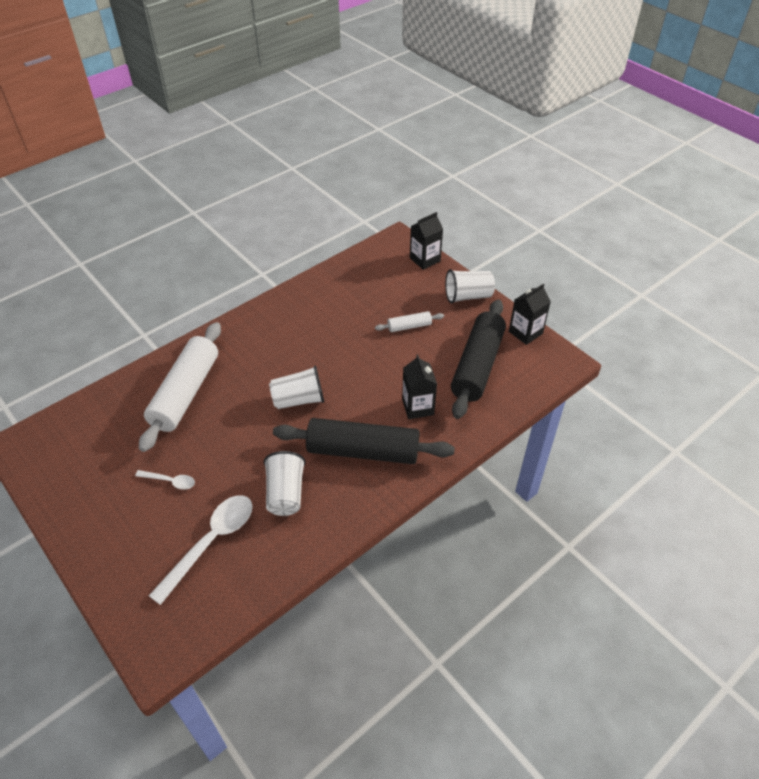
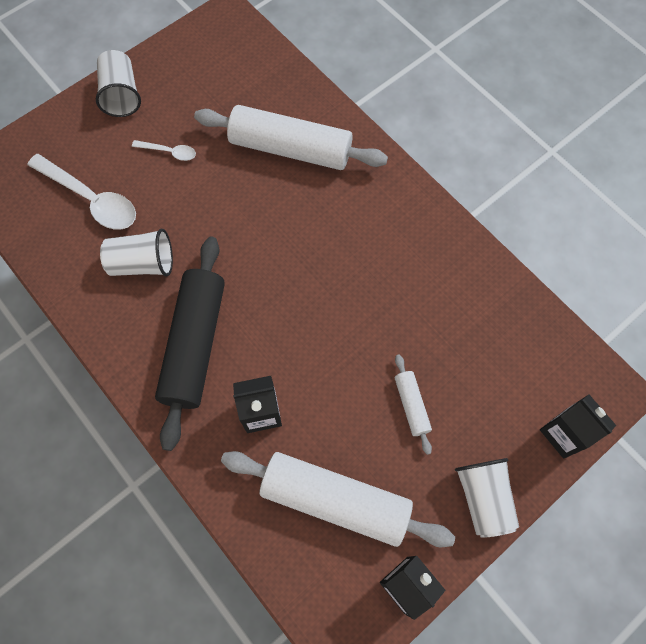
camera: 90 degrees right, 20 degrees up
(170, 481) = (169, 152): white spoon -> white spoon turned 90 degrees counterclockwise
(298, 400) = (277, 268): white cup -> white cup (122, 95)
(477, 365) = (335, 500): black rolling pin -> white rolling pin

